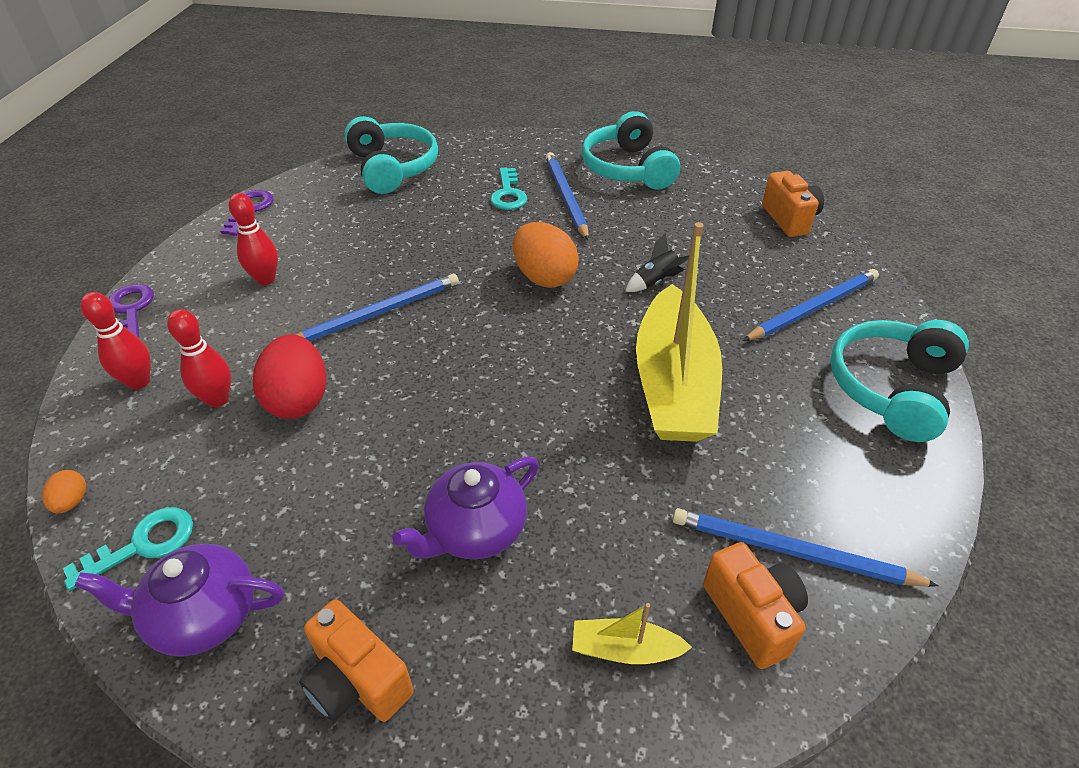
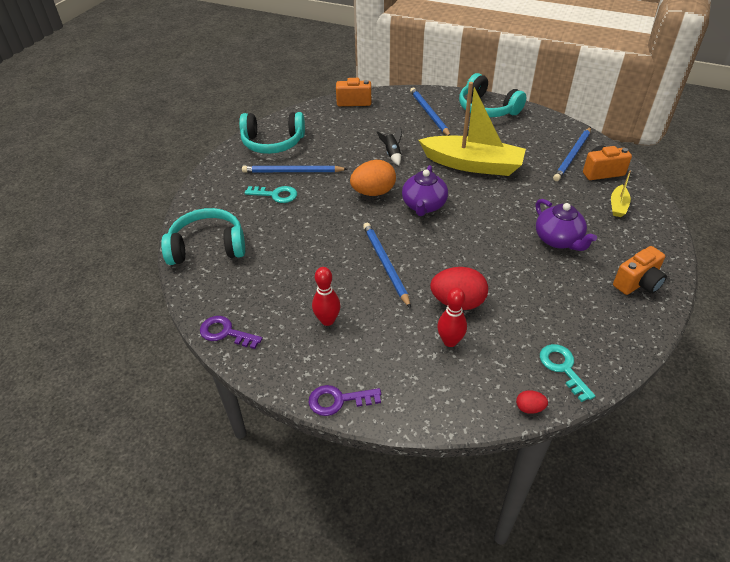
camera: 75 degrees left, 0 degrees up
(72, 502) = (529, 408): orange egg -> red egg
(139, 382) = (424, 386): red bowling pin -> none
(202, 616) = (607, 339): purple teapot -> purple teapot (424, 206)

